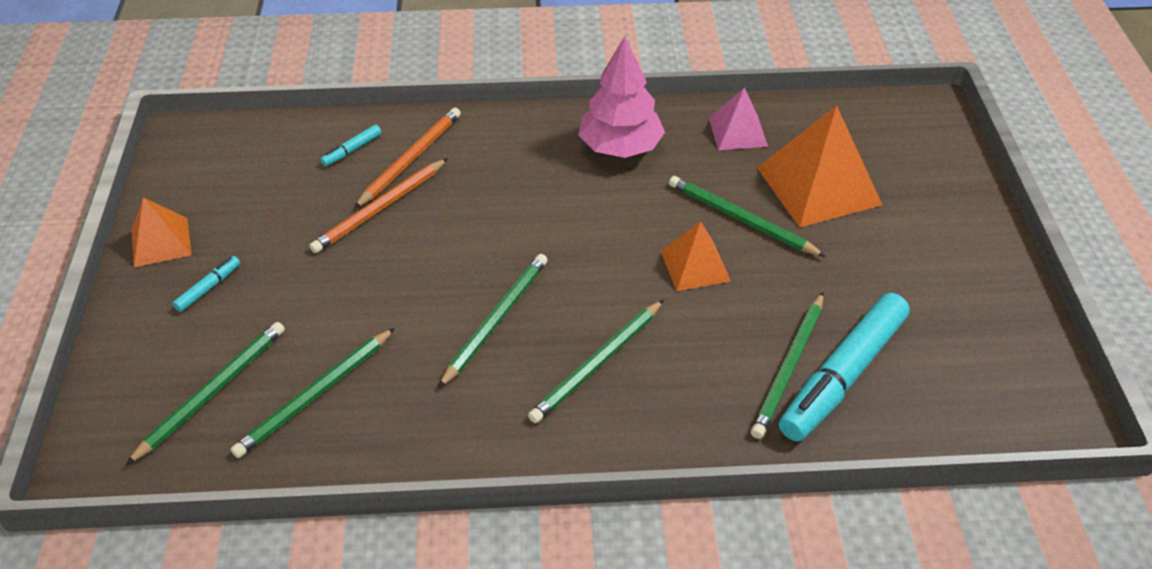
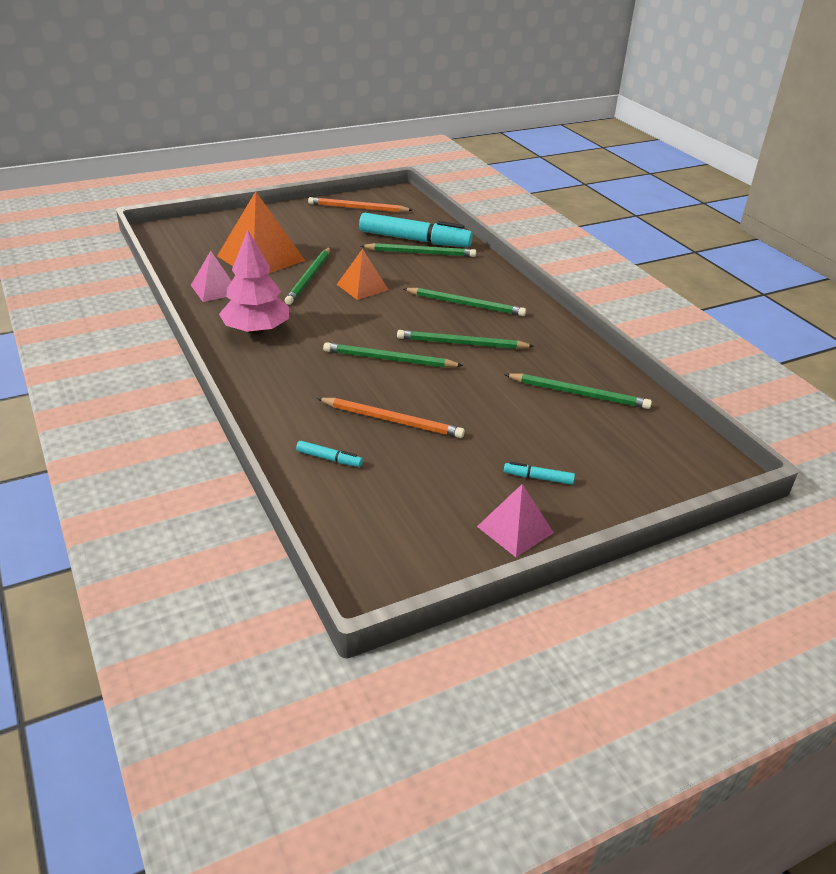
camera: 115 degrees left, 10 degrees down
(161, 242) = (515, 529): orange pyramid -> pink pyramid
(212, 392) = (618, 437): green pencil -> green pencil (389, 359)
(410, 159) = (324, 422): orange pencil -> orange pencil (358, 208)

